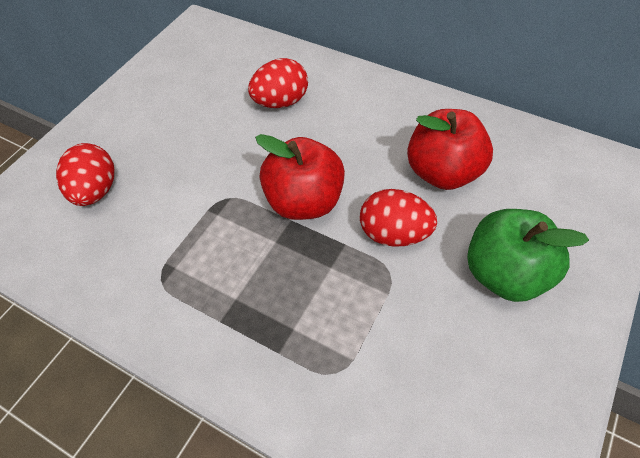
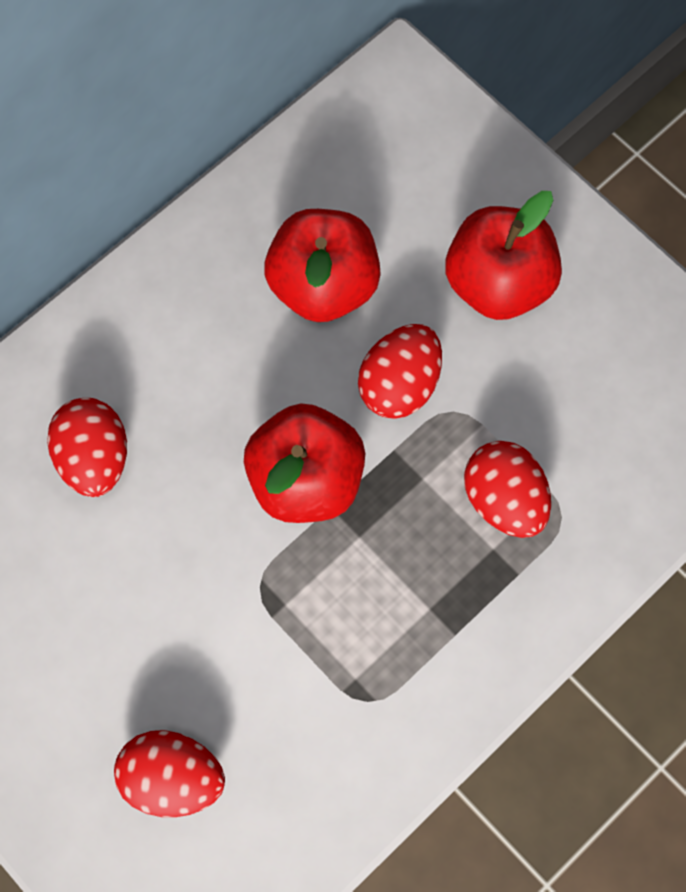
camera: 75 degrees left, 15 degrees up
(334, 326) = (504, 500): none -> red egg
(505, 273) = (498, 283): green apple -> red apple

